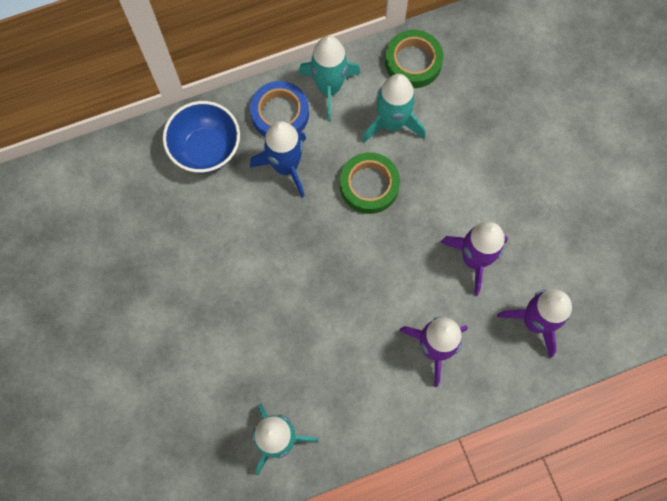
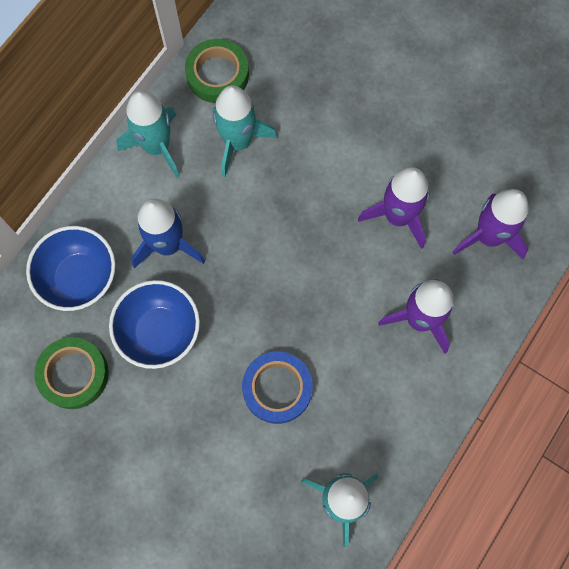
camera: 35 degrees left, 0 degrees up
(235, 226) = (160, 332): none -> blue bowl
(280, 114) = (127, 200): blue tape -> blue tape (277, 388)
(369, 185) = (258, 212): green tape -> green tape (74, 374)

